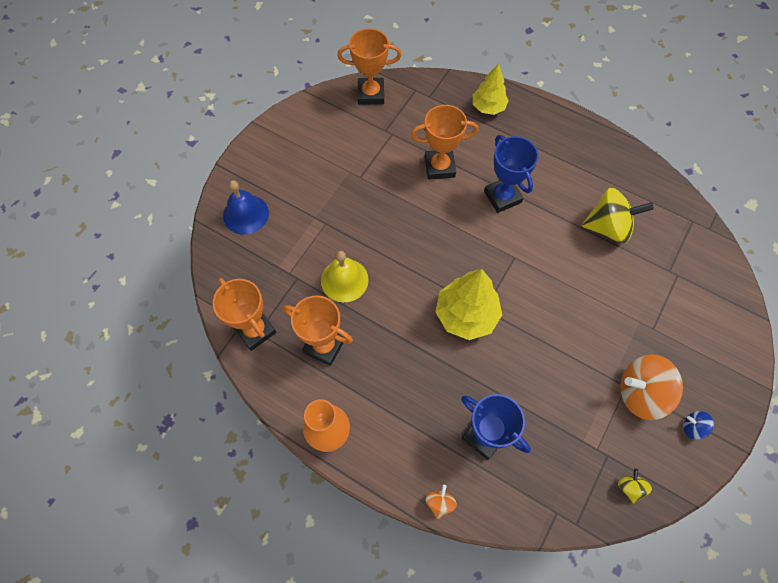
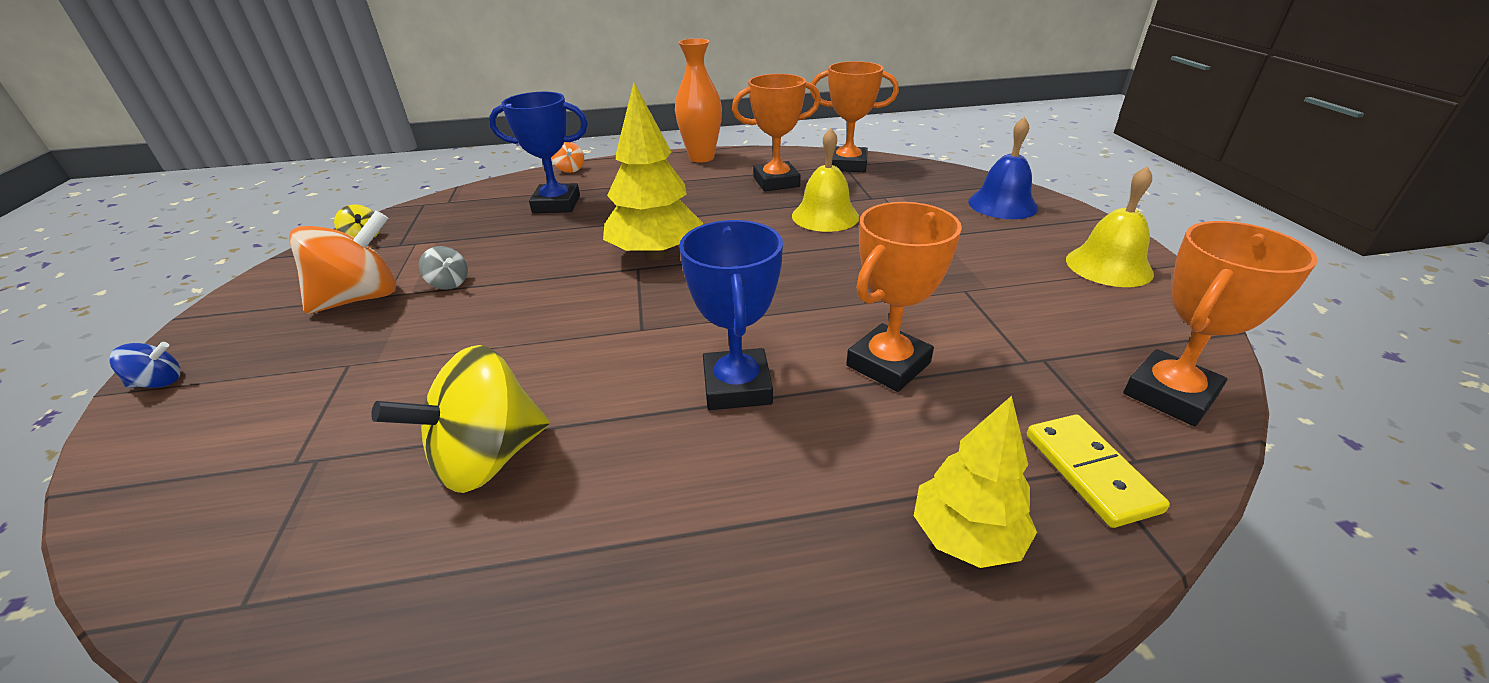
camera: 140 degrees right, 30 degrees down
(283, 143) = (1108, 266): none -> yellow bell
(433, 96) = (1090, 472): none -> yellow domino
(502, 197) = (737, 386): blue trophy -> blue trophy turned 60 degrees clockwise
(589, 372) = (449, 283): none -> grey spinning top
(692, 427) = (270, 303): blue spinning top -> blue spinning top (159, 382)

